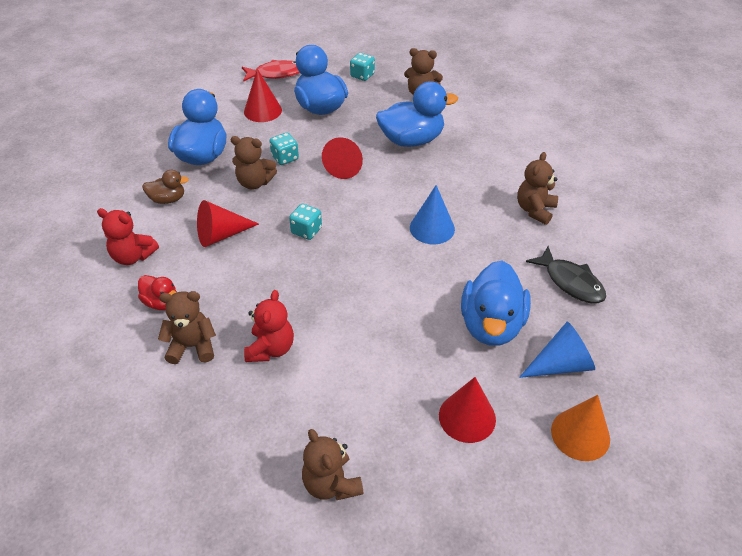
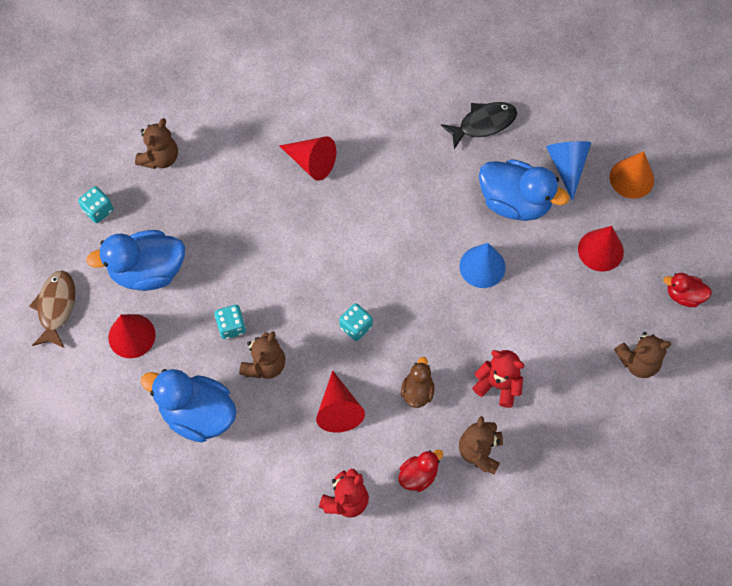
camera: 75 degrees left, 20 degrees up
(168, 199) = (265, 459): brown duck -> brown duck (417, 391)
(276, 74) = (56, 307): red fish -> brown fish
(346, 166) = (265, 267): red cone -> red cone (311, 162)
(411, 140) = (243, 192): blue duck -> none
(432, 228) = (385, 212): blue cone -> blue cone (482, 266)
(441, 524) = (684, 295): none -> red duck
(535, 210) = (386, 116): brown teddy bear -> none

